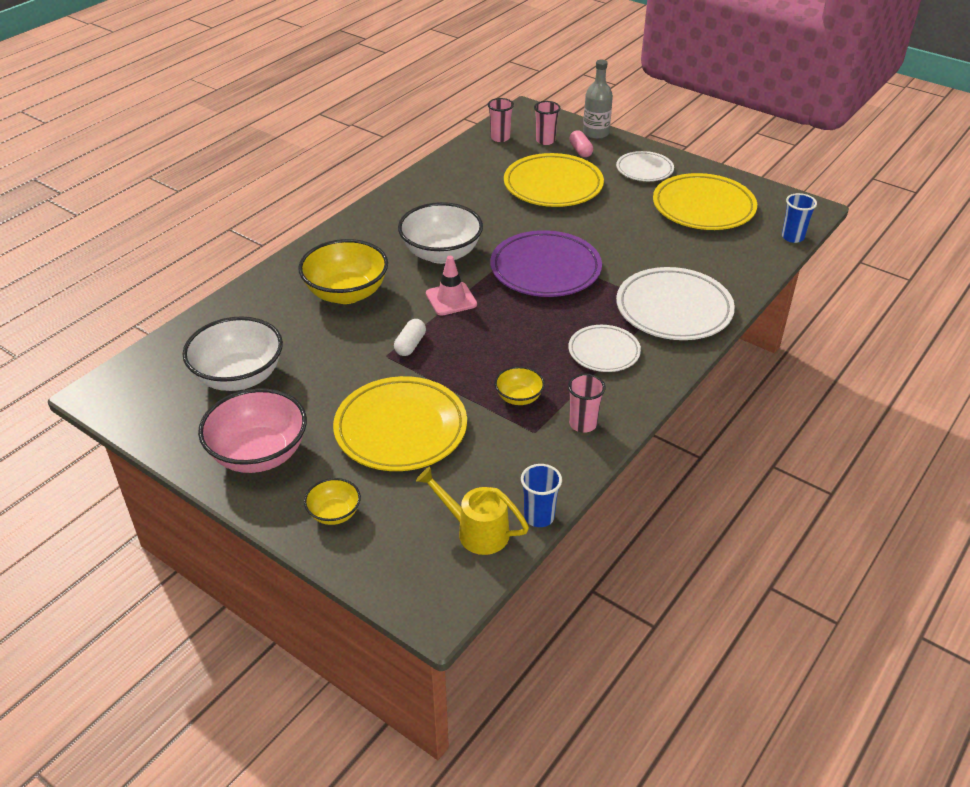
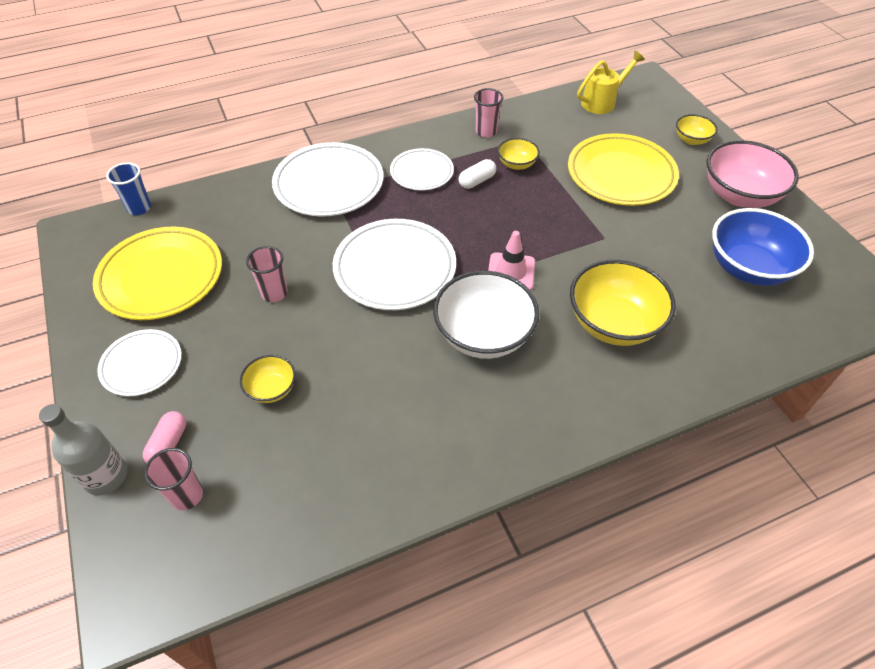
camera: 150 degrees left, 10 degrees up
(239, 377) = (748, 268): white bowl -> blue bowl
(410, 345) = (577, 239): white capsule -> white capsule (477, 181)
(476, 531) = (602, 102): yellow watering can -> yellow watering can turned 90 degrees counterclockwise
(500, 138) = (239, 541): pink cup -> pink cup (274, 293)
(539, 517) = (558, 96): blue cup -> none
(545, 269) = (395, 268): purple plate -> white plate
(553, 186) = (272, 389): yellow plate -> yellow bowl

